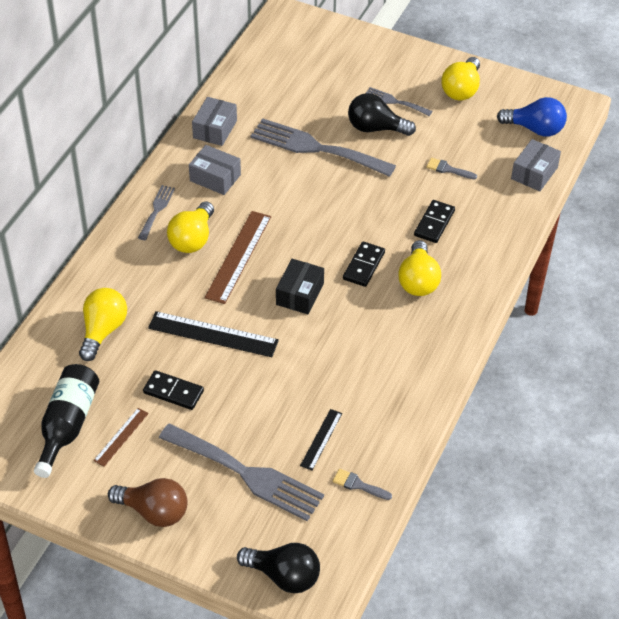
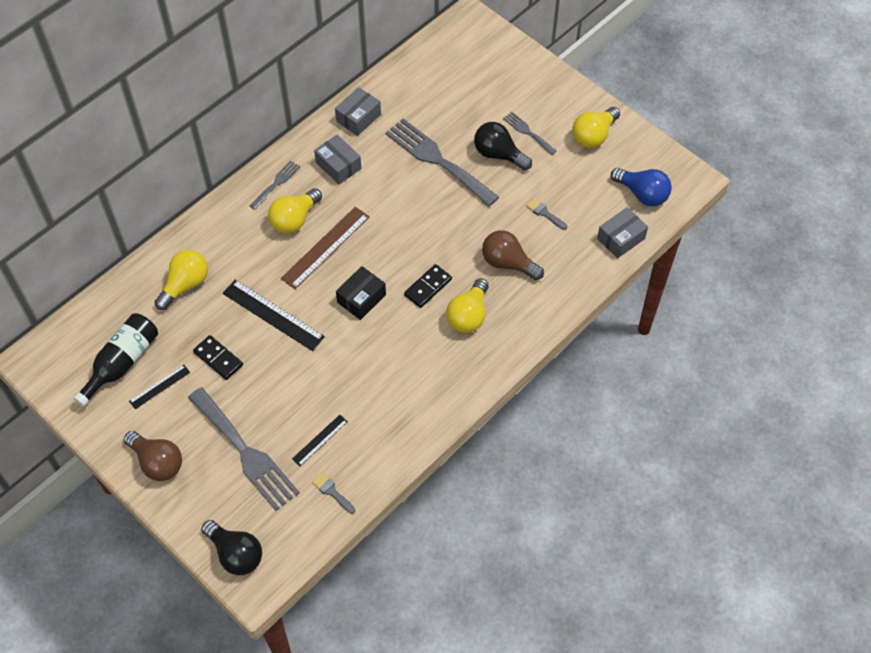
camera: 20 degrees right, 10 degrees up
(121, 437) = (159, 386): brown ruler -> black ruler
(434, 223) = (508, 263): black domino -> brown light bulb

